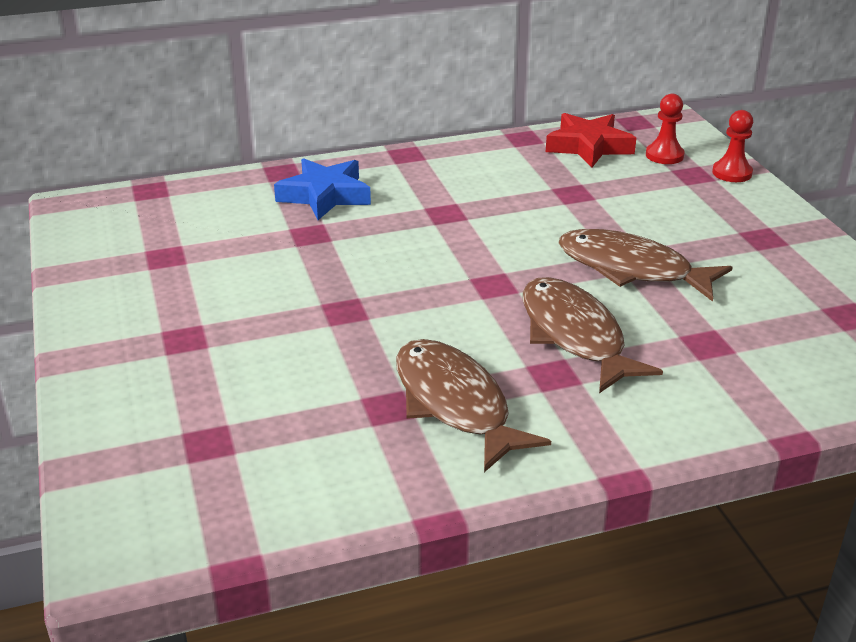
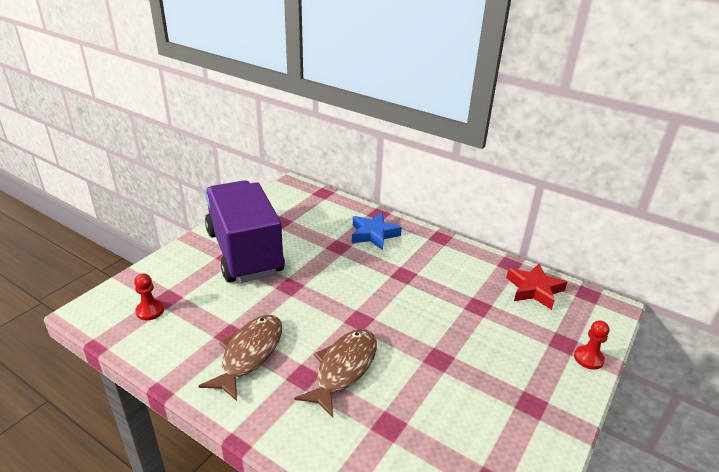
camera: 50 degrees right, 0 degrees up
(196, 320) = (244, 252): none -> purple truck
(631, 269) = (429, 362): brown fish -> none
(664, 155) = (567, 322): red pawn -> red pawn (150, 311)

